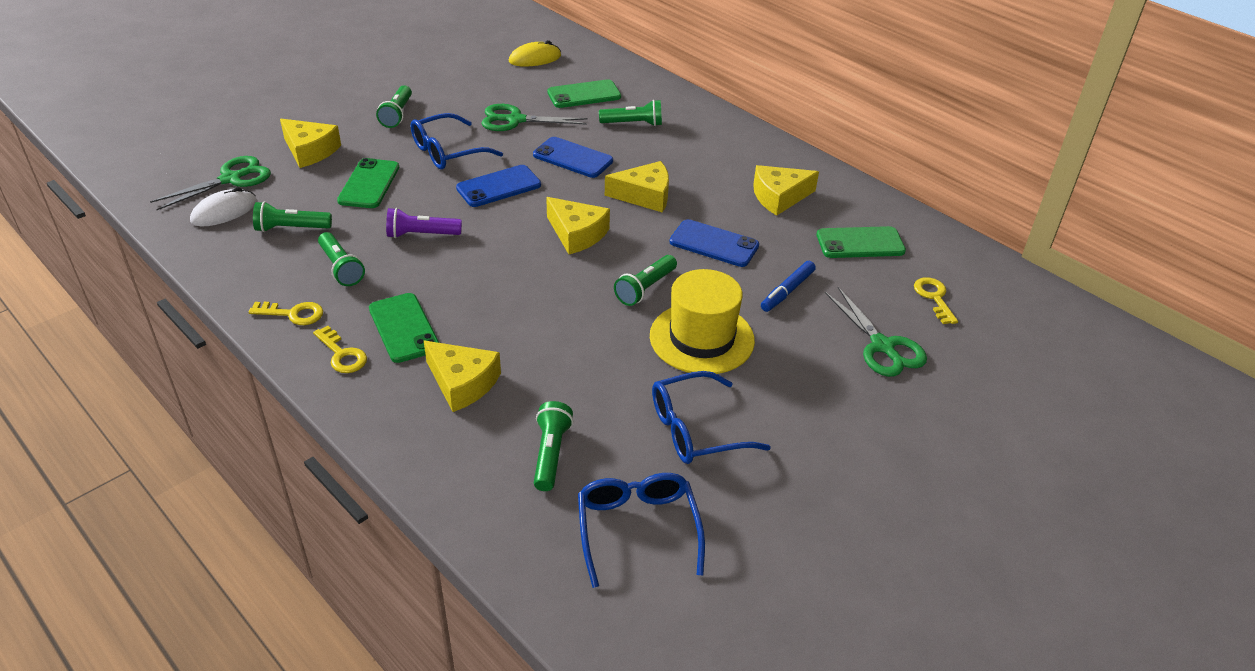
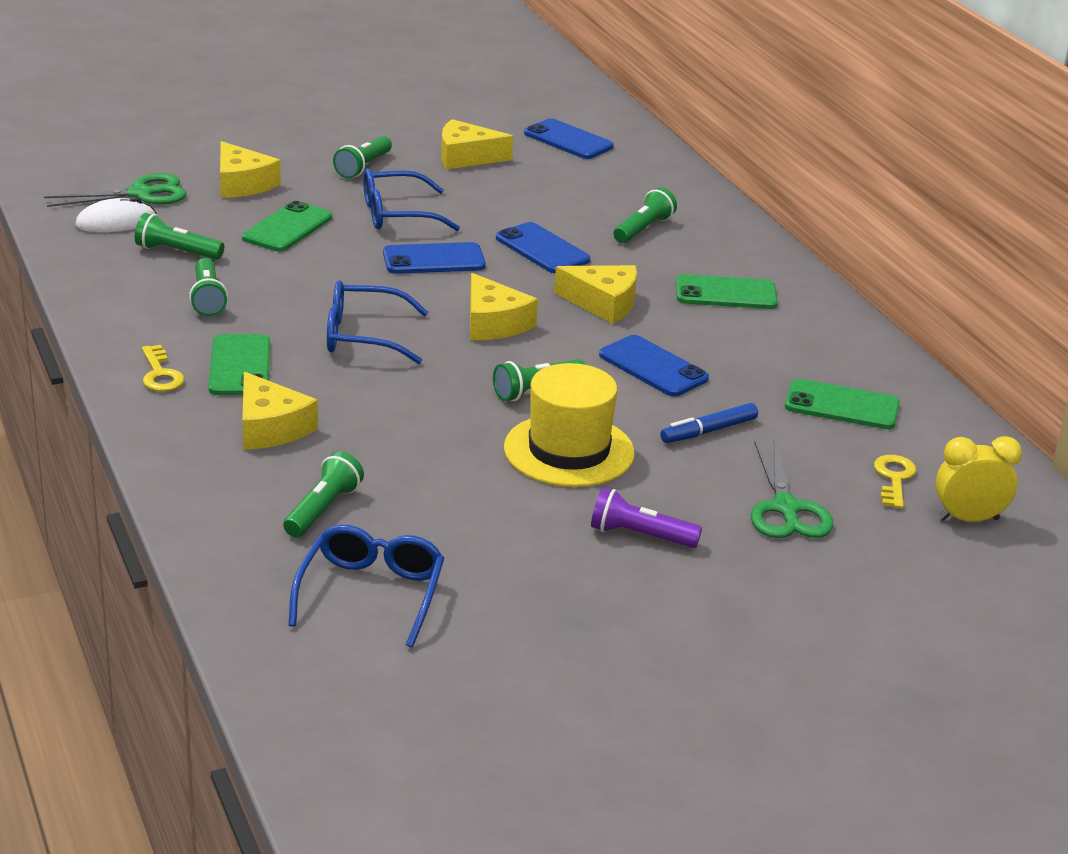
camera: 20 degrees right, 10 degrees down
(293, 314) = (132, 328): yellow key -> none
(421, 235) = (315, 287): purple flashlight -> purple flashlight (640, 536)
(515, 120) = (499, 198): green scissors -> none
(535, 59) = (568, 140): yellow mouse -> blue phone
(584, 95) = (603, 188): green phone -> green phone (726, 293)
(633, 124) = (643, 229): green flashlight -> green flashlight turned 75 degrees counterclockwise
(695, 430) = (499, 528): blue glasses -> blue glasses (363, 336)
(779, 197) = (773, 339): yellow cheese -> yellow cheese (466, 157)
(1003, 319) = (968, 519): none -> yellow clock

